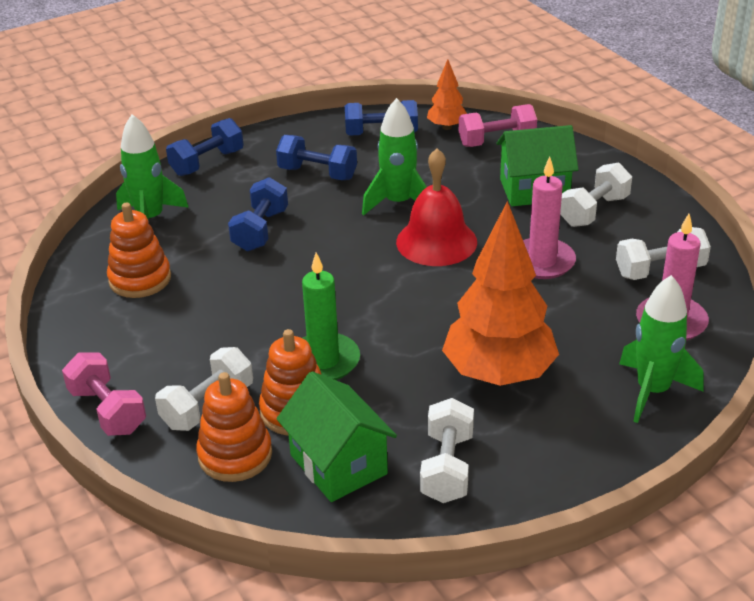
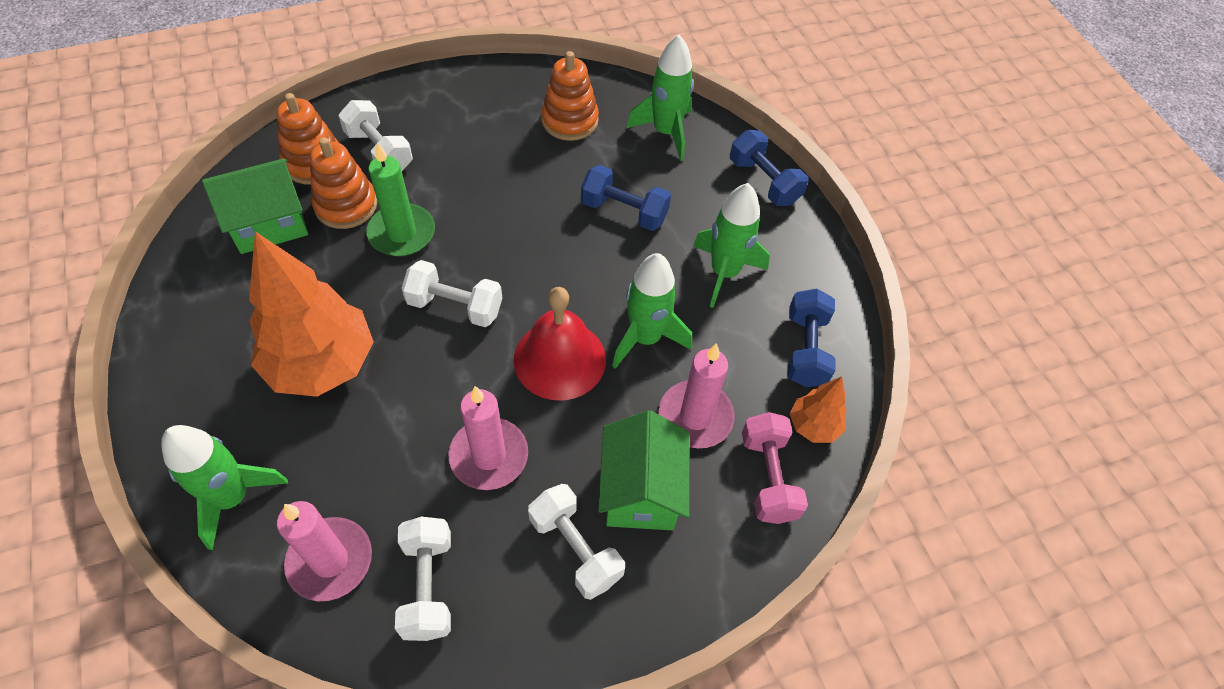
camera: 95 degrees right, 20 degrees up
(107, 411) = (401, 94): pink dumbbell -> none
(317, 173) = (724, 273): blue dumbbell -> green rocket
(447, 467) = (225, 296): white dumbbell -> white dumbbell (455, 306)
(461, 174) = (695, 417): none -> pink candle

